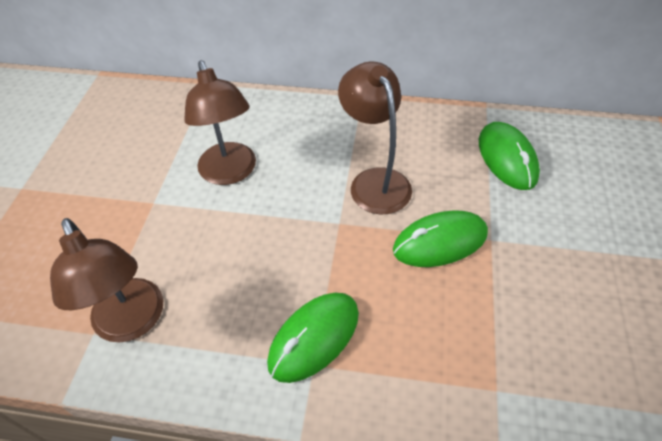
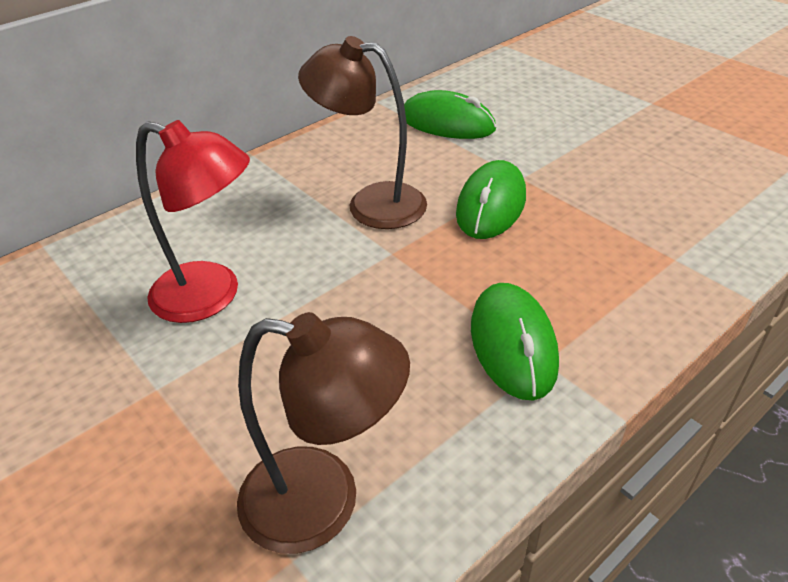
camera: 50 degrees left, 10 degrees down
(230, 173) = (211, 296): brown lamp -> red lamp

